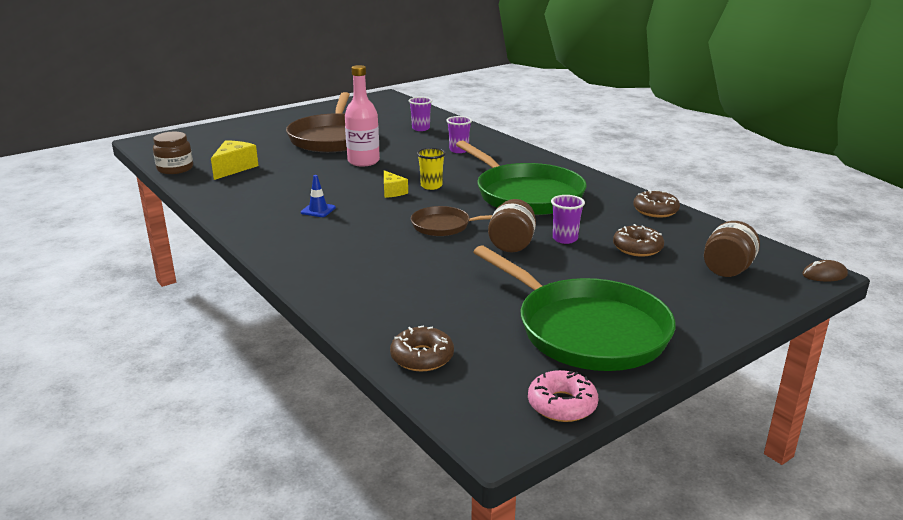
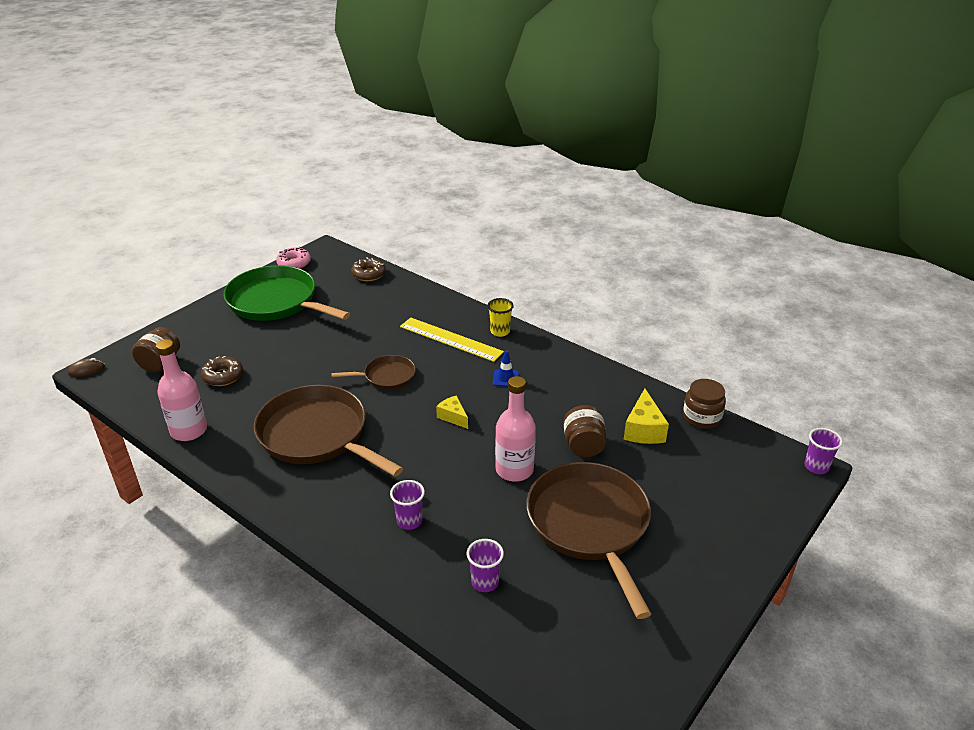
camera: 165 degrees right, 10 degrees up
(350, 249) = (450, 339): none -> yellow ruler
(431, 186) = (417, 434): yellow cup -> yellow cup (500, 331)
(512, 244) = (326, 364): brown jar -> brown jar (583, 446)
(526, 195) = (317, 435): green pan -> brown pan
(565, 239) = (282, 377): purple cup -> purple cup (816, 467)
(655, 210) = (189, 430): brown donut -> pink bottle

